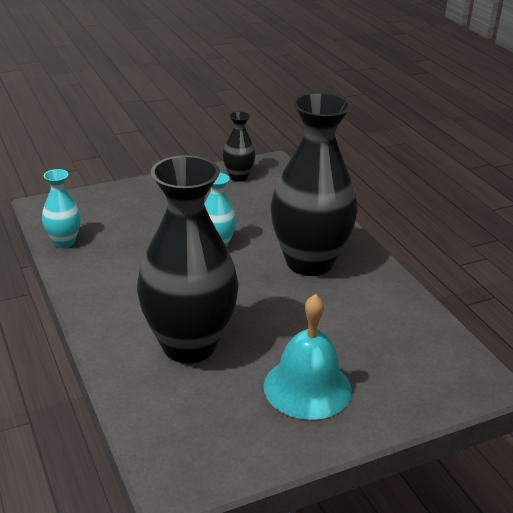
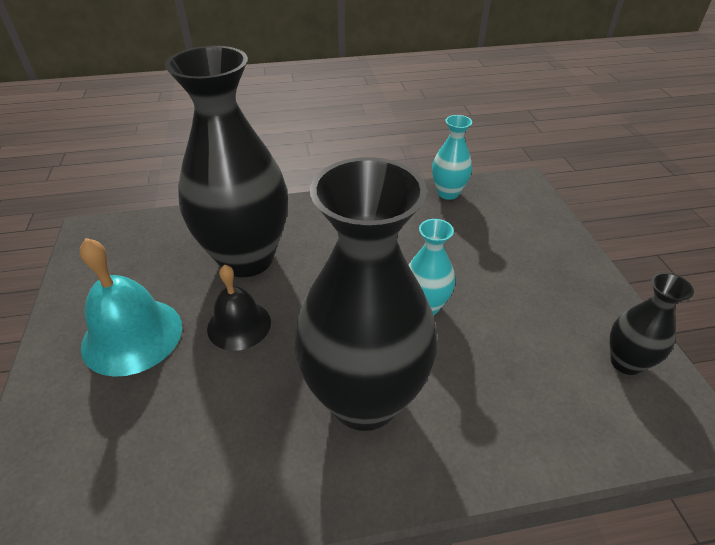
camera: 105 degrees right, 10 degrees up
(271, 330) = (239, 325): none -> black bell

